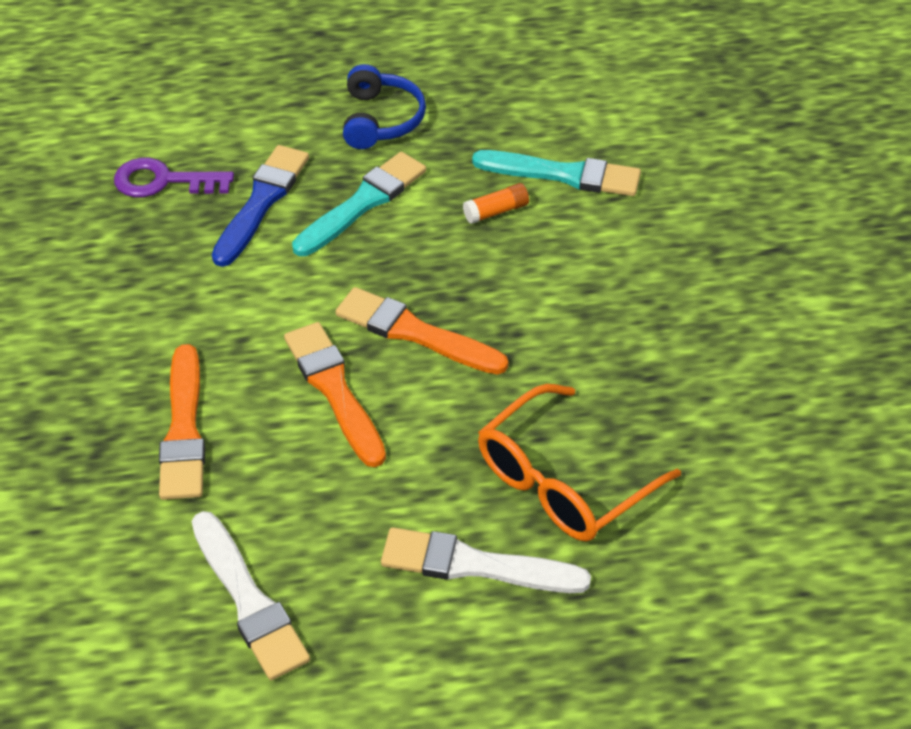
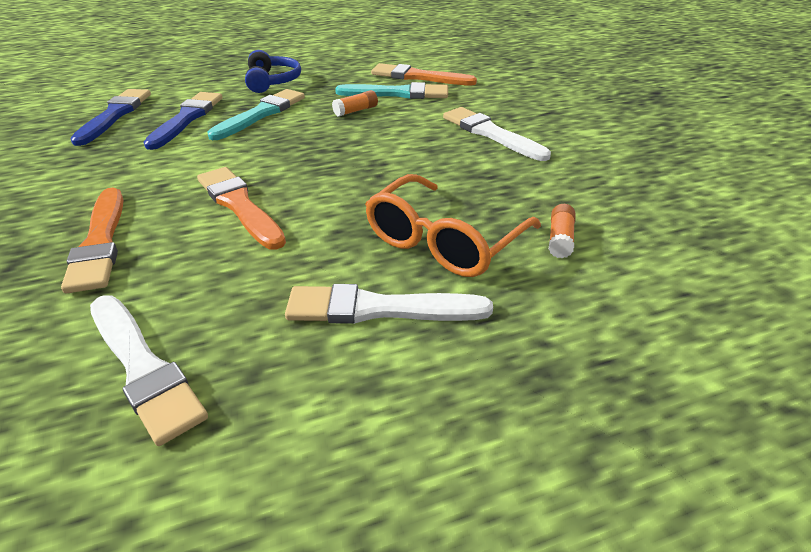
camera: 10 degrees left, 10 degrees down
(164, 181) = (115, 115): purple key -> blue brush
(415, 333) = (304, 169): orange brush -> orange brush (418, 77)
(675, 289) = (491, 134): none -> white brush
(697, 497) = (560, 239): none -> orange glue stick

